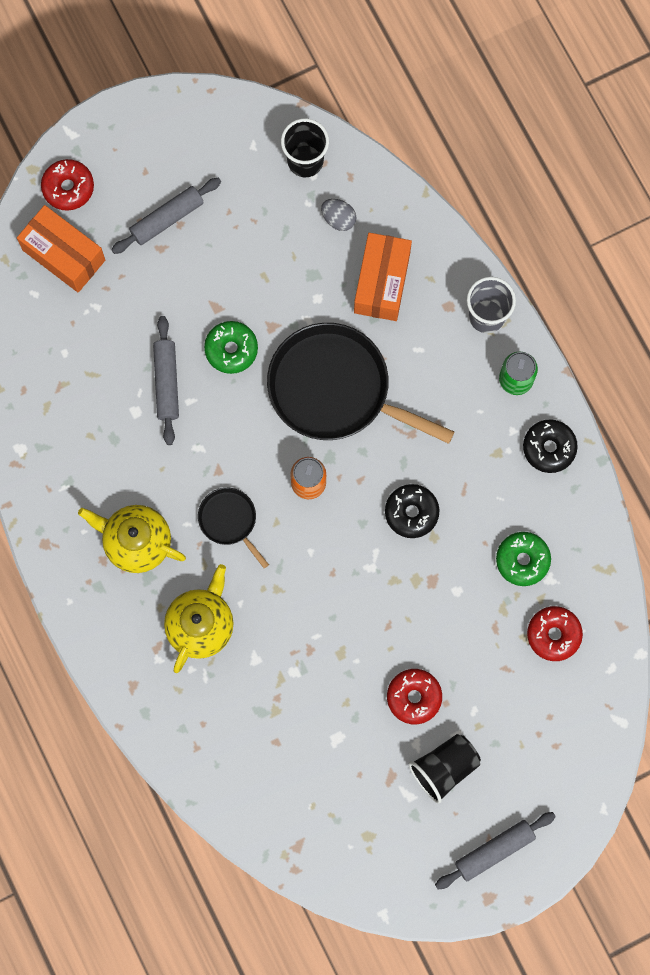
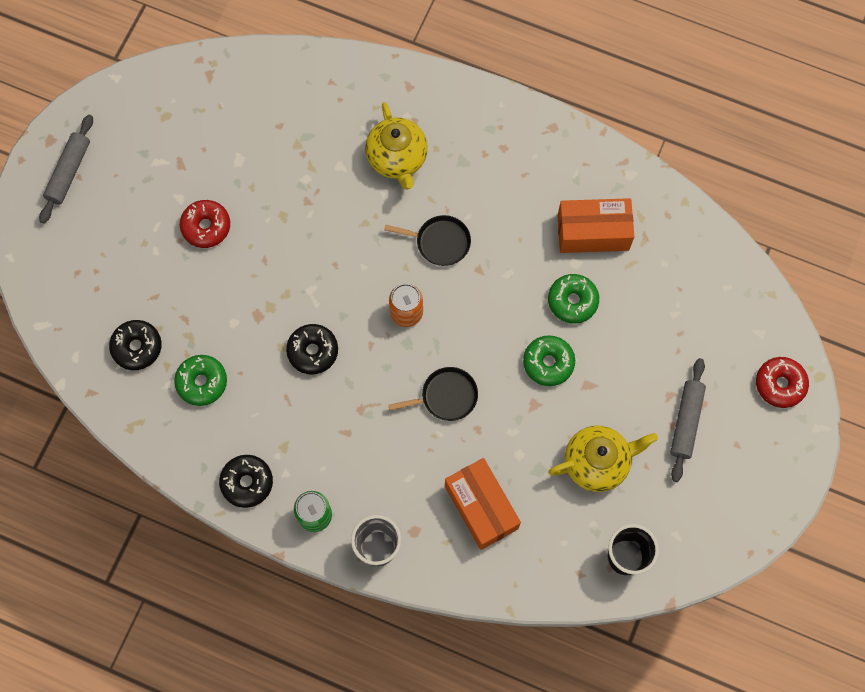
camera: 140 degrees right, 5 degrees down
(64, 255) = (734, 332): orange box -> orange box (593, 232)
(136, 542) = (491, 177): yellow teapot -> yellow teapot (597, 463)
(167, 382) = (572, 301): grey rolling pin -> green donut
(335, 389) = (446, 396): black pan -> black pan, size x0.48
(338, 219) = (558, 531): grey egg -> none
(444, 768) = (147, 197): black cup -> none
(553, 635) = (137, 347): red donut -> black donut

